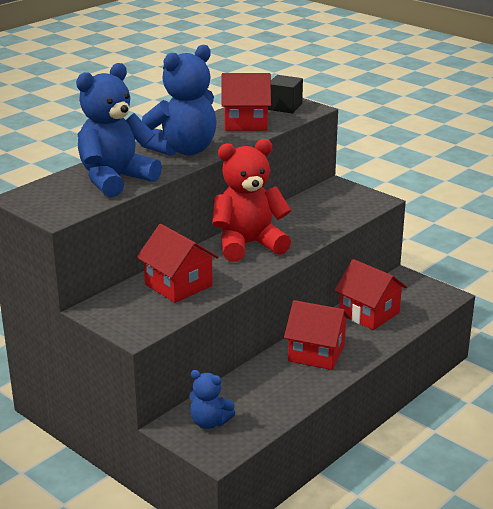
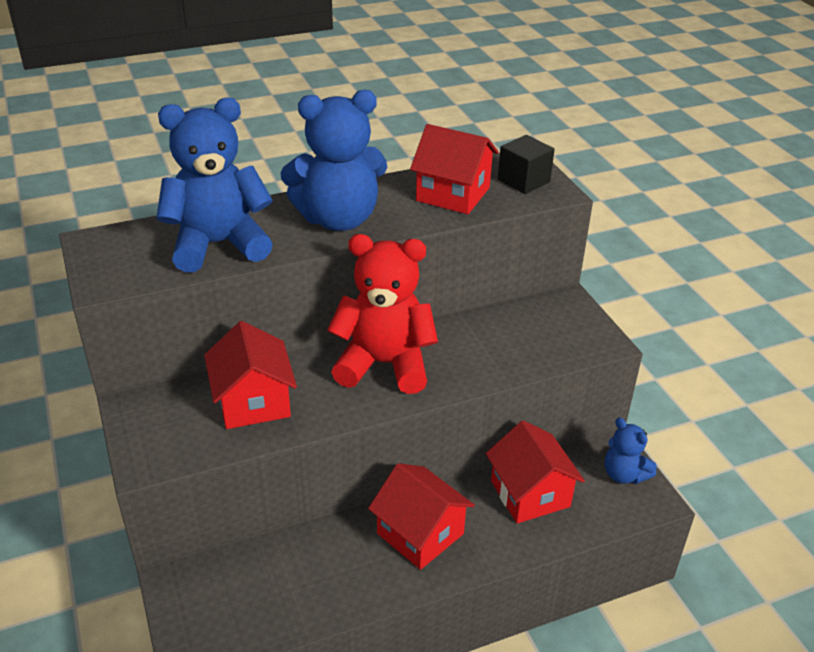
camera: 25 degrees right, 10 degrees up
(209, 422) = (219, 594): blue teddy bear -> blue teddy bear (624, 474)

